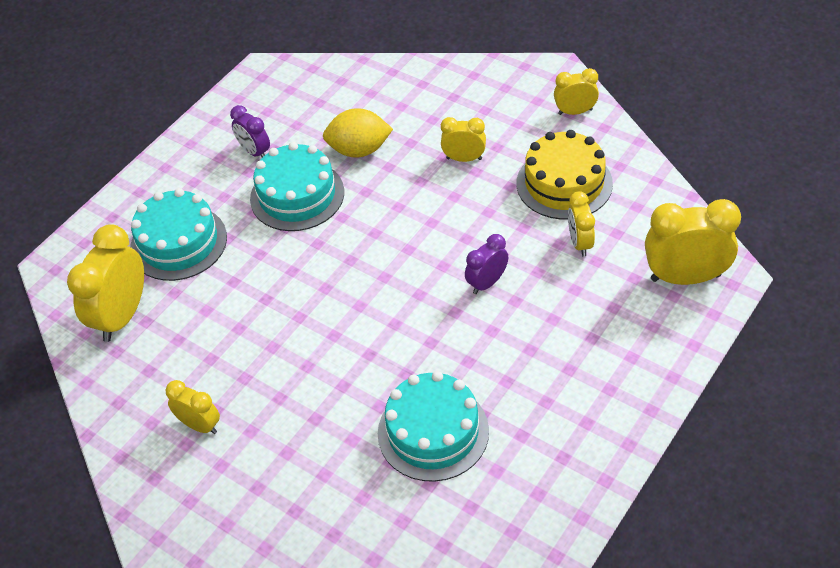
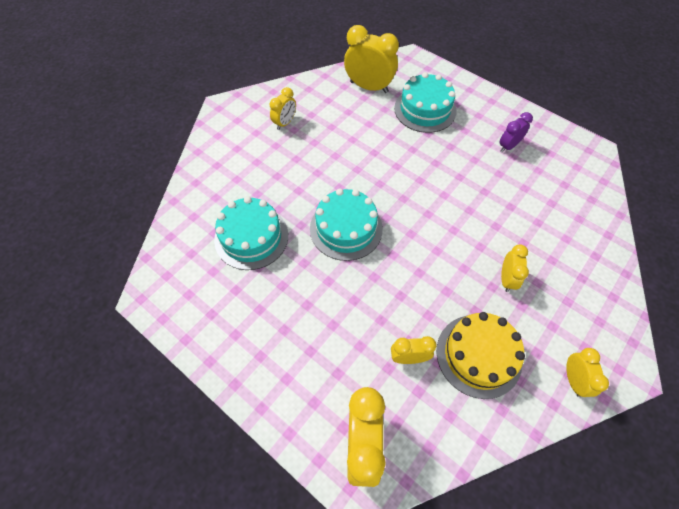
camera: 90 degrees right, 10 degrees up
(297, 195) = (466, 169): turquoise cake -> turquoise cake (346, 228)
(359, 150) = (513, 208): yellow lemon -> none
(487, 283) = (373, 282): purple clock -> none

